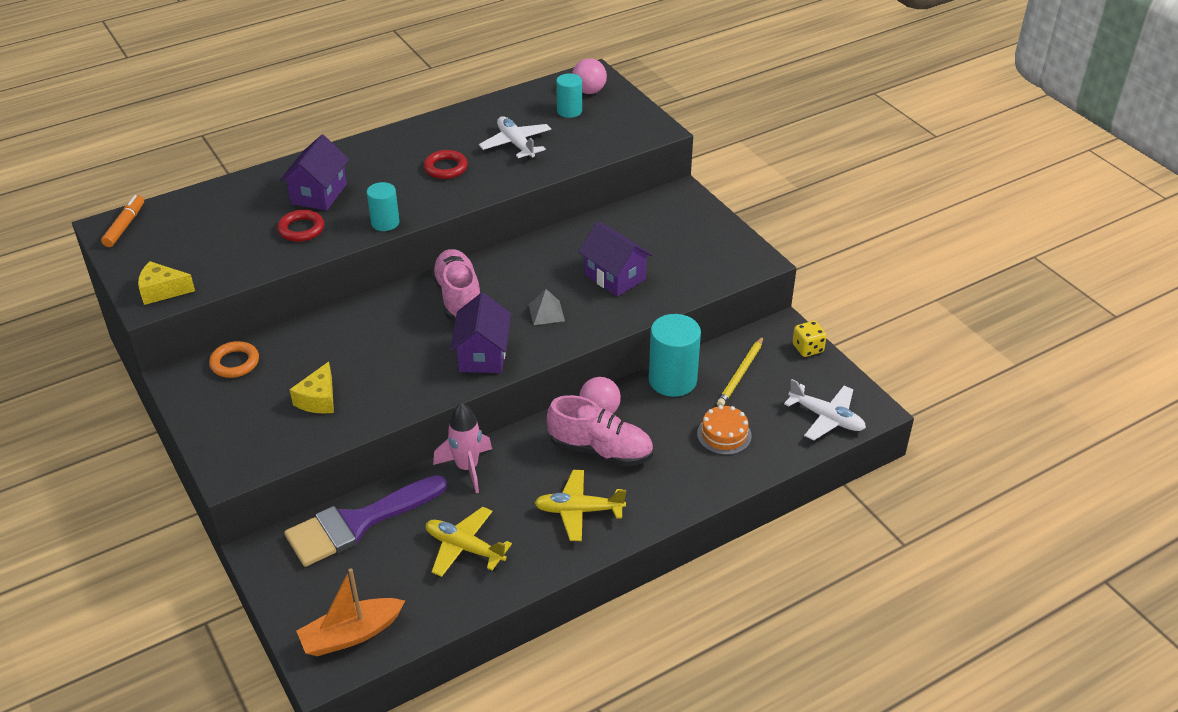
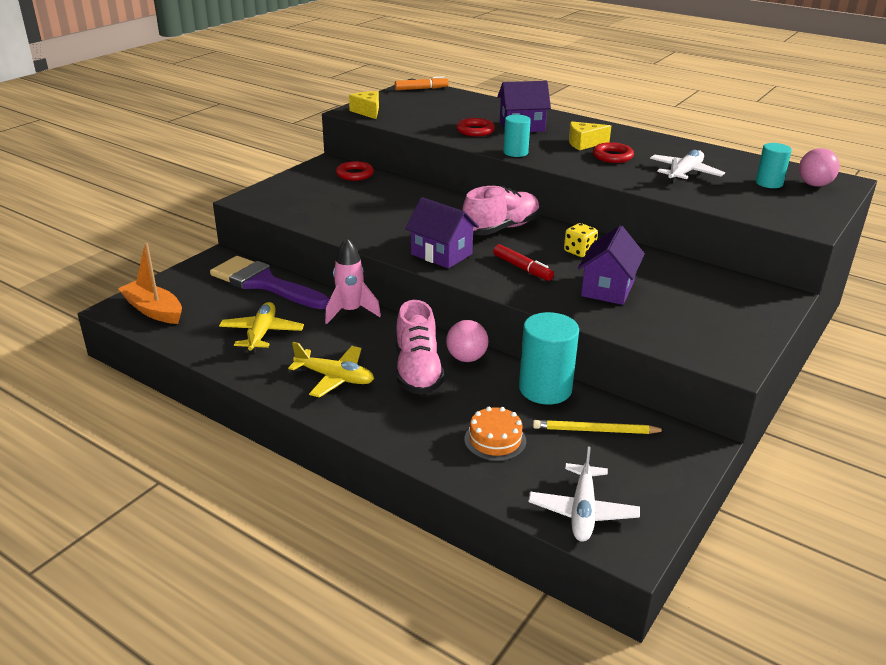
camera: 65 degrees right, 10 degrees down
(235, 363) = (355, 174): orange ring -> red ring
(318, 399) = (339, 208): yellow cheese -> yellow cheese (584, 143)
(482, 355) = (441, 254): purple house -> purple house turned 60 degrees clockwise
(546, 313) = (522, 268): grey pyramid -> red marker
(579, 511) = (335, 378): yellow plane -> yellow plane turned 135 degrees clockwise
(807, 348) = (684, 471): yellow dice -> yellow dice (579, 251)

